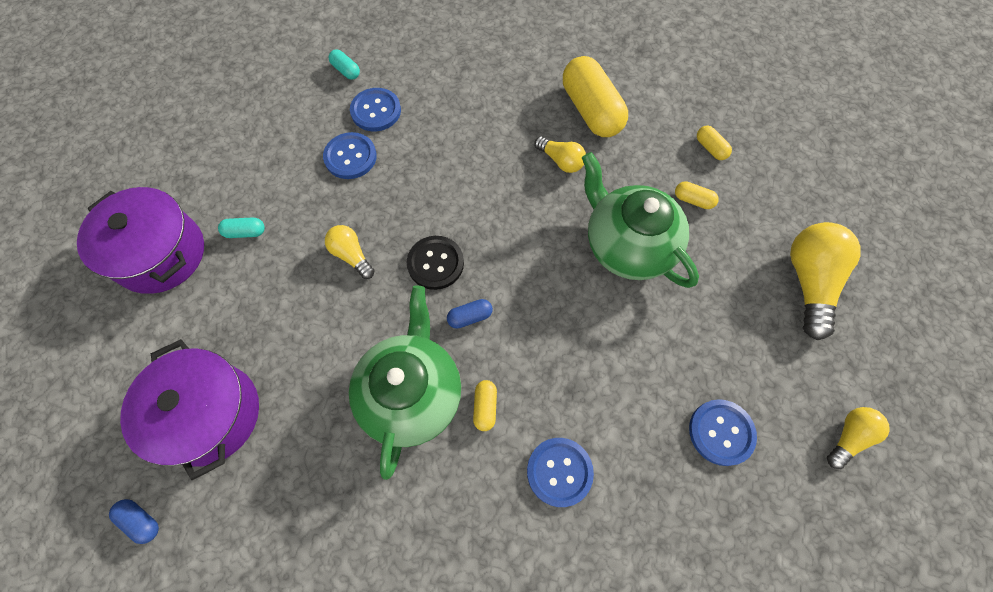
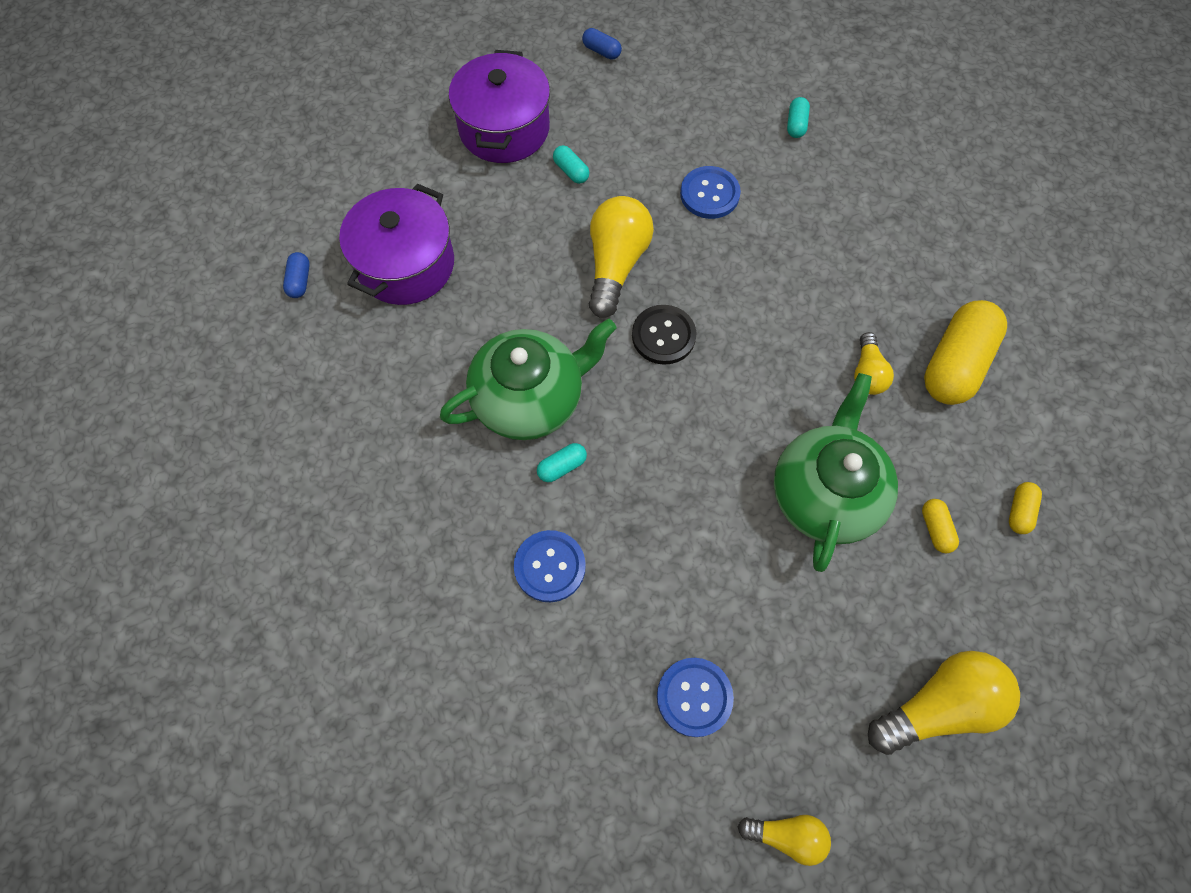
camera: 55 degrees right, 0 degrees up
(351, 255) = (616, 264): yellow light bulb -> yellow light bulb, size x1.79
(376, 111) = (775, 179): blue button -> none
(470, 317) = (635, 399): blue capsule -> blue capsule (601, 51)
(485, 407) = (562, 466): yellow capsule -> turquoise capsule

